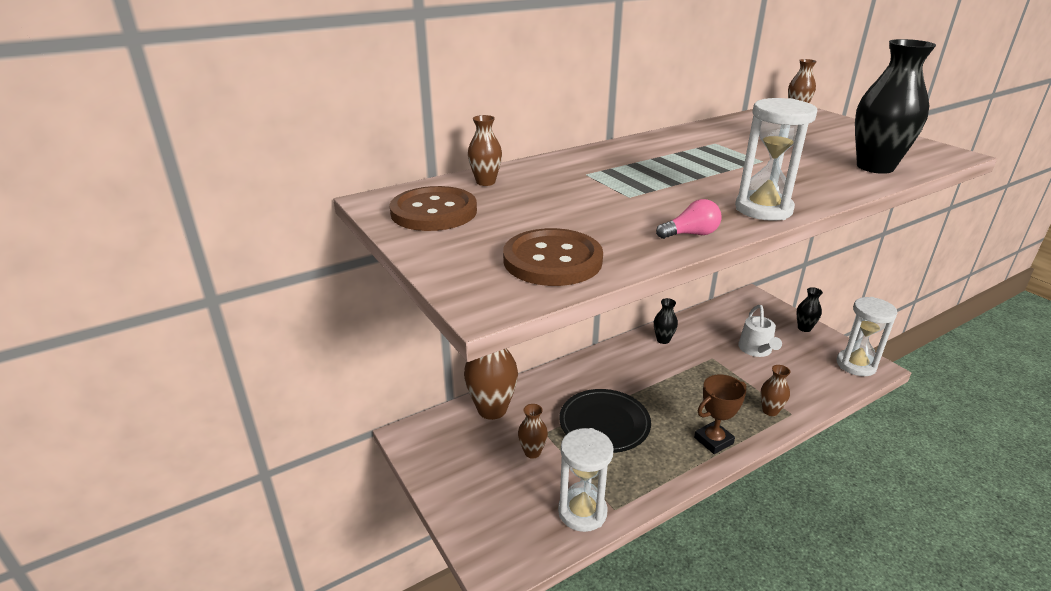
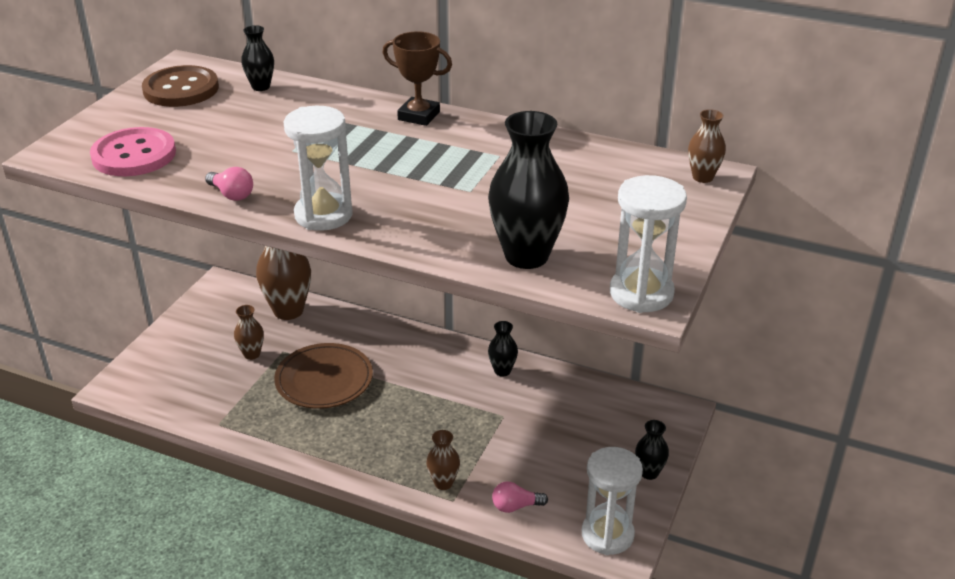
camera: 55 degrees right, 5 degrees up
(485, 182) = (261, 87): brown vase -> black vase
(552, 260) = (134, 155): brown button -> pink button
(582, 512) = (202, 407): white hourglass -> white hourglass (641, 293)
(604, 424) = (324, 380): black plate -> brown plate
(713, 440) = (358, 455): brown trophy -> brown trophy (419, 116)
(756, 350) = (555, 444): white watering can -> none
(811, 389) = (515, 506): none -> pink light bulb

